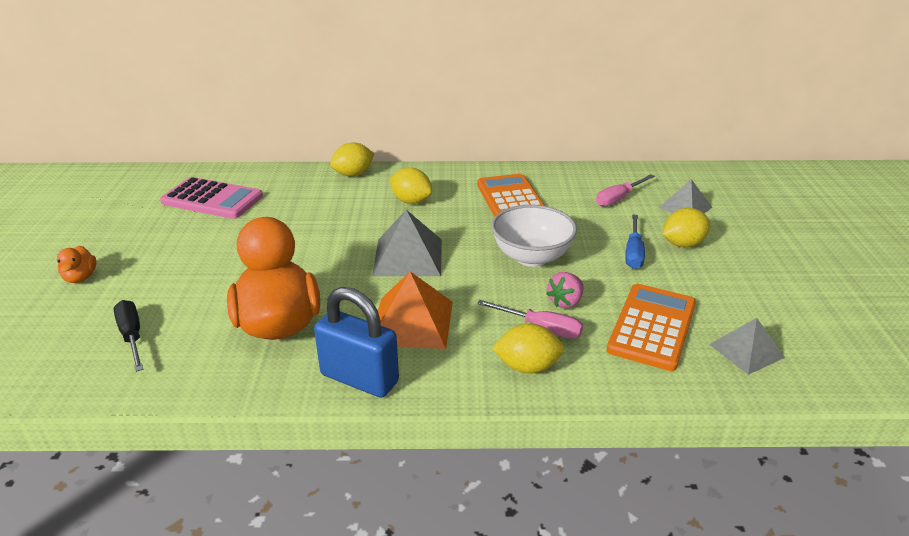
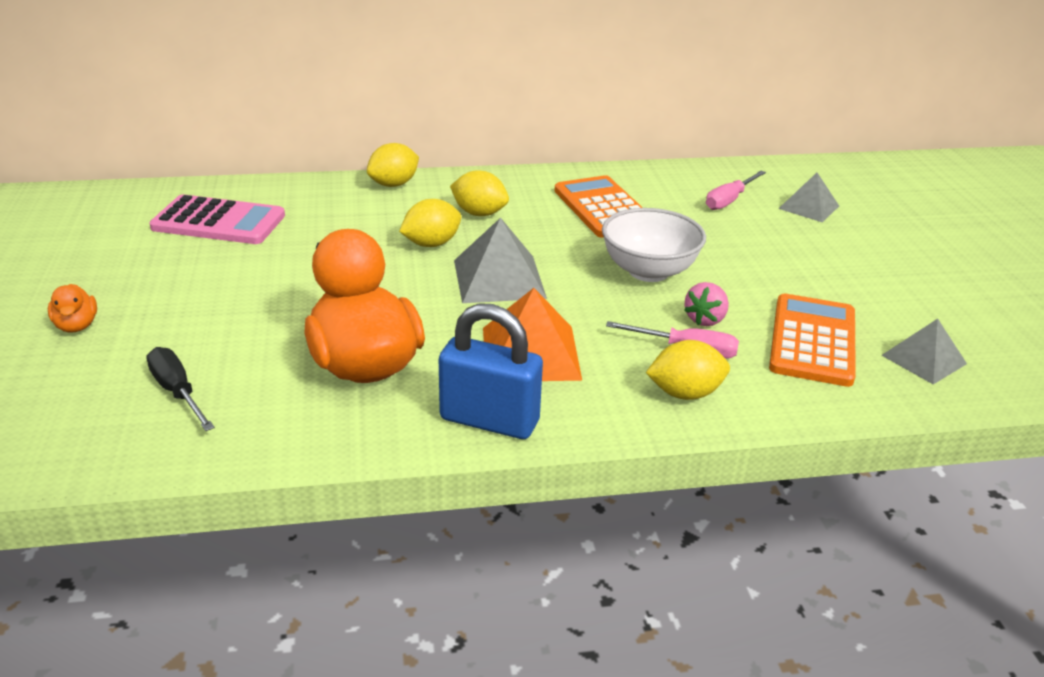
camera: 10 degrees left, 0 degrees up
(633, 253) = (766, 260): blue screwdriver -> none
(682, 244) = (818, 248): yellow lemon -> yellow lemon (431, 244)

